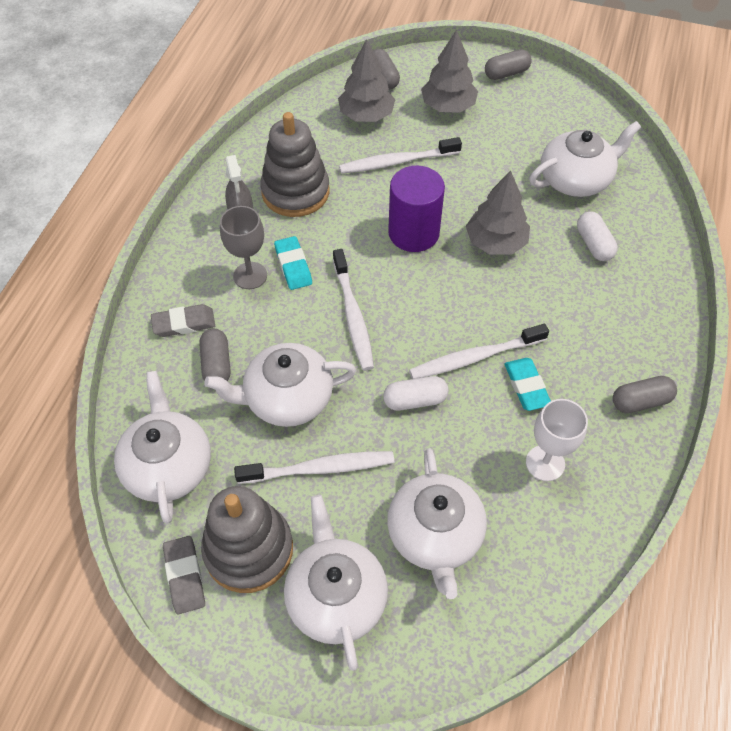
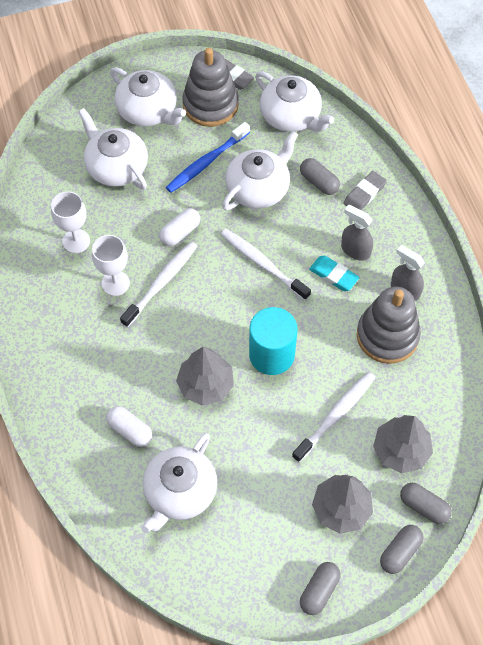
camera: 145 degrees right, 5 degrees up
(250, 275) = (355, 250): grey goblet -> grey spray bottle
(320, 468) = (206, 162): white toothbrush -> blue toothbrush
(413, 233) = (271, 355): purple cylinder -> turquoise cylinder
(526, 386) = (115, 283): turquoise eraser -> white goblet
(640, 401) = (35, 317): grey capsule -> grey capsule (400, 552)

